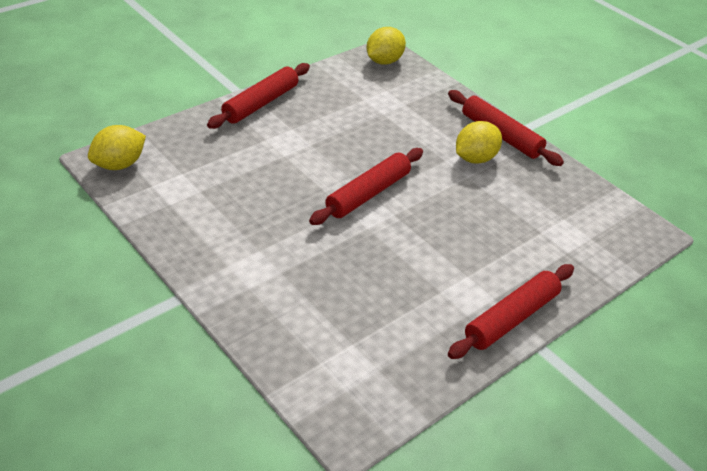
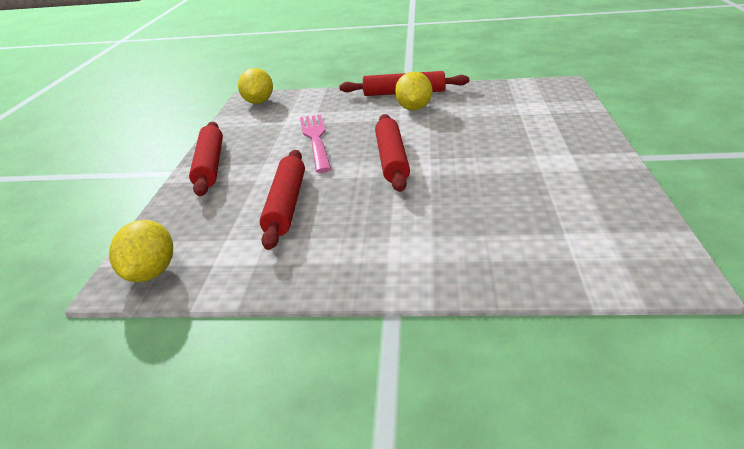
camera: 40 degrees left, 10 degrees down
(355, 133) = (316, 140): none -> pink fork
(511, 318) = (600, 154): red rolling pin -> red rolling pin (286, 205)

